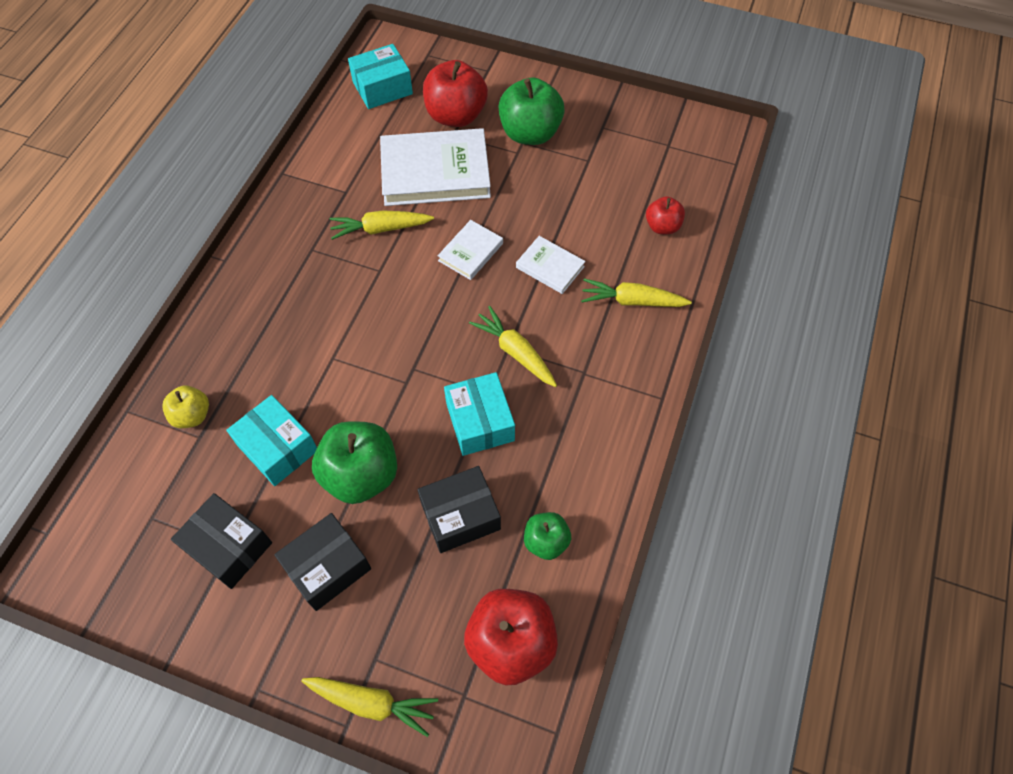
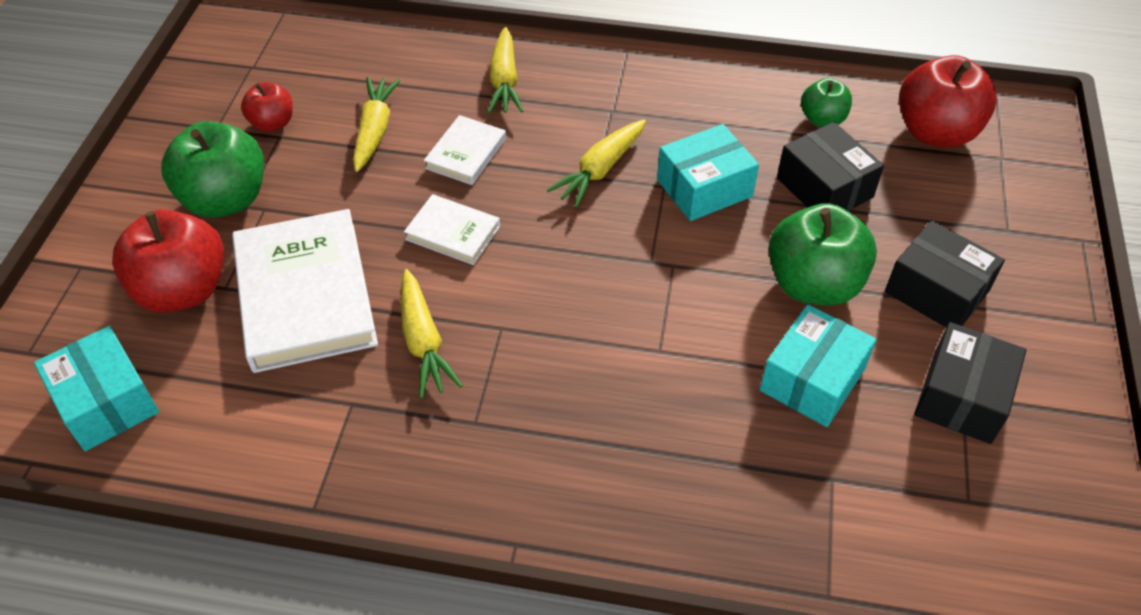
camera: 100 degrees left, 10 degrees down
(192, 415) = (803, 499): yellow apple -> none
(372, 703) = (1050, 224): yellow carrot -> yellow carrot (375, 130)
(662, 226) = (389, 64): red apple -> red apple (272, 123)

